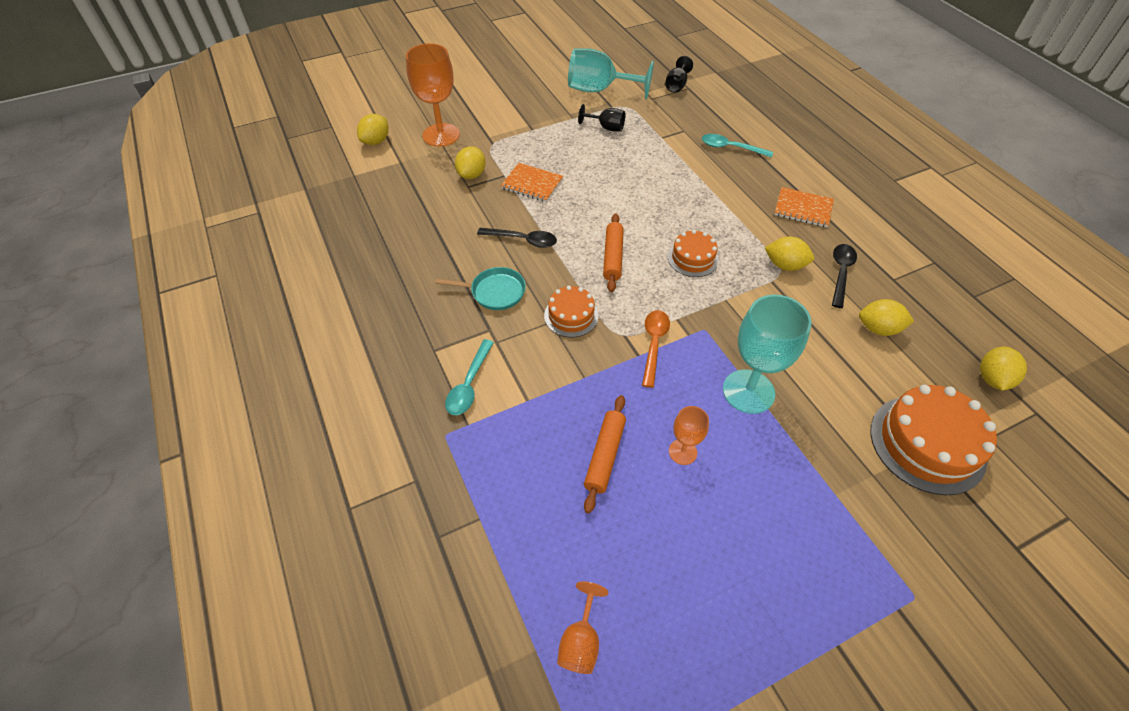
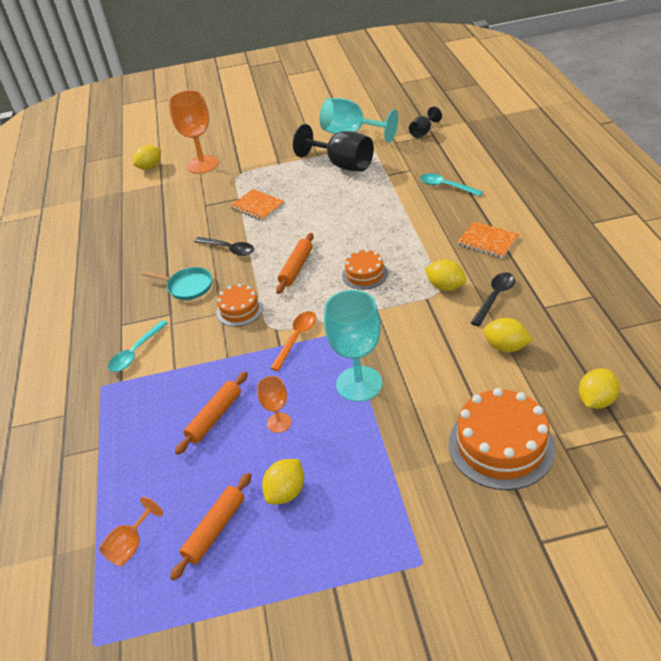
camera: 20 degrees right, 10 degrees down
(472, 175) = (212, 196): yellow lemon -> yellow lemon (286, 492)
(606, 127) = (342, 165): black goblet -> black goblet, size x1.93
(672, 600) = (215, 529): none -> orange rolling pin

